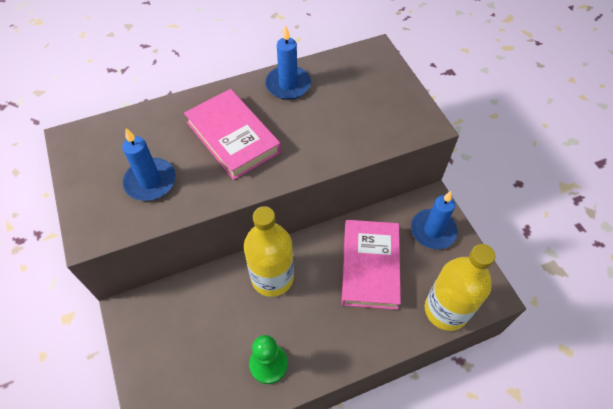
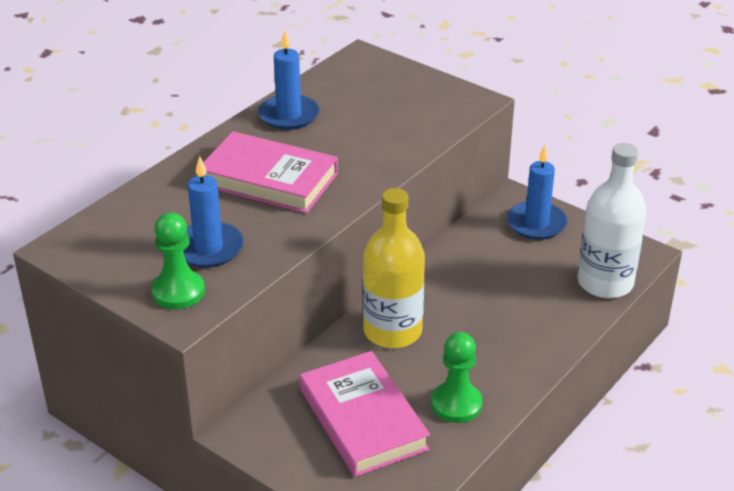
camera: 30 degrees left, 20 degrees down
(104, 211) = (178, 292): none -> green pawn
(370, 266) = (494, 278): pink book -> pink book (362, 419)
(446, 310) = (605, 283): yellow bottle -> white bottle

